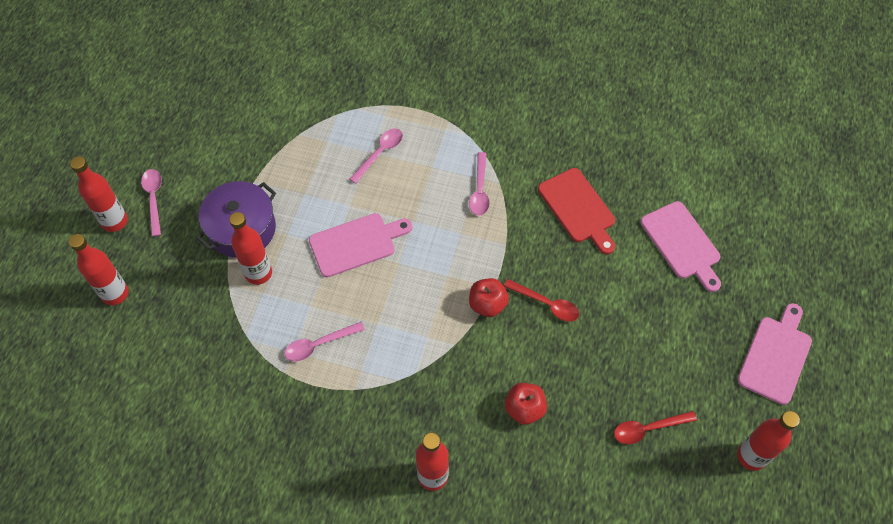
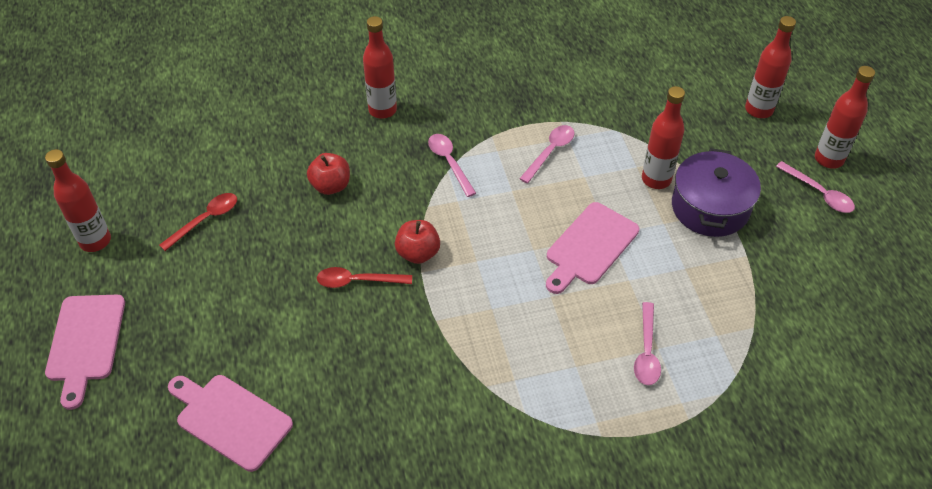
camera: 150 degrees right, 10 degrees down
(480, 190) = (503, 366): pink spoon -> pink spoon (449, 162)
(578, 208) = (375, 401): red cutting board -> none

